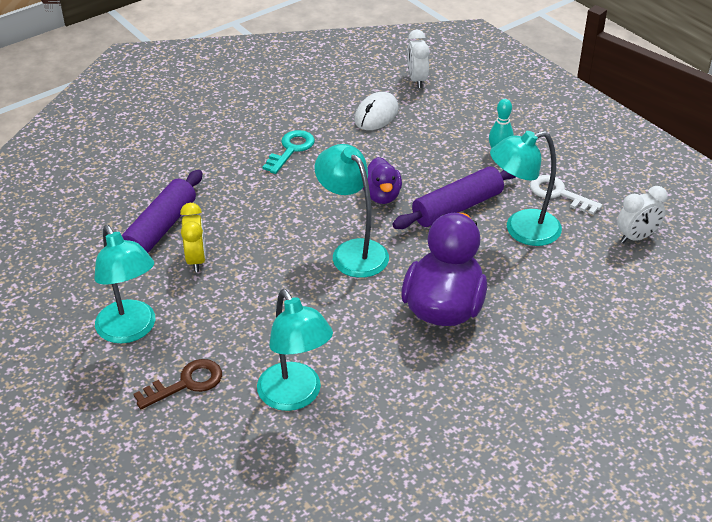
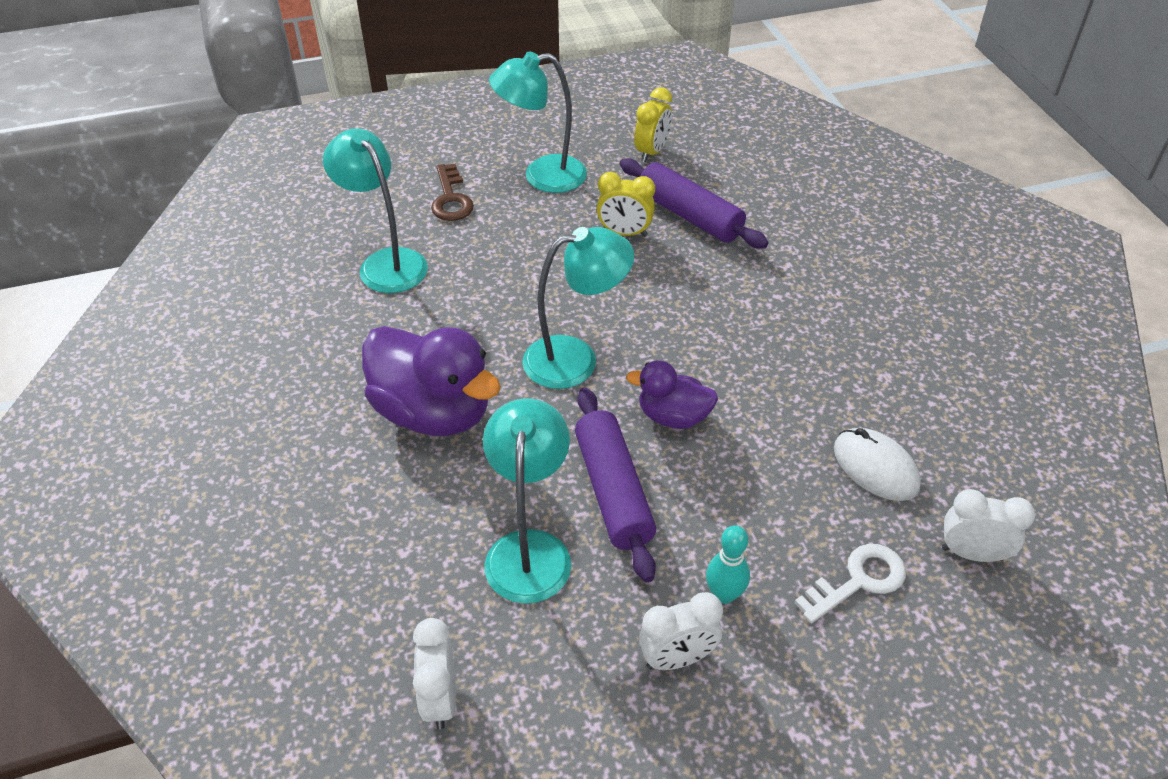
camera: 110 degrees right, 5 degrees up
(72, 269) = (651, 152): none -> yellow clock
(291, 149) = (810, 352): turquoise key -> none
(295, 396) = (385, 262): turquoise lamp -> turquoise lamp turned 60 degrees clockwise
(549, 162) = (677, 658): none -> white clock
(558, 194) = (590, 635): white key -> white key (858, 581)

